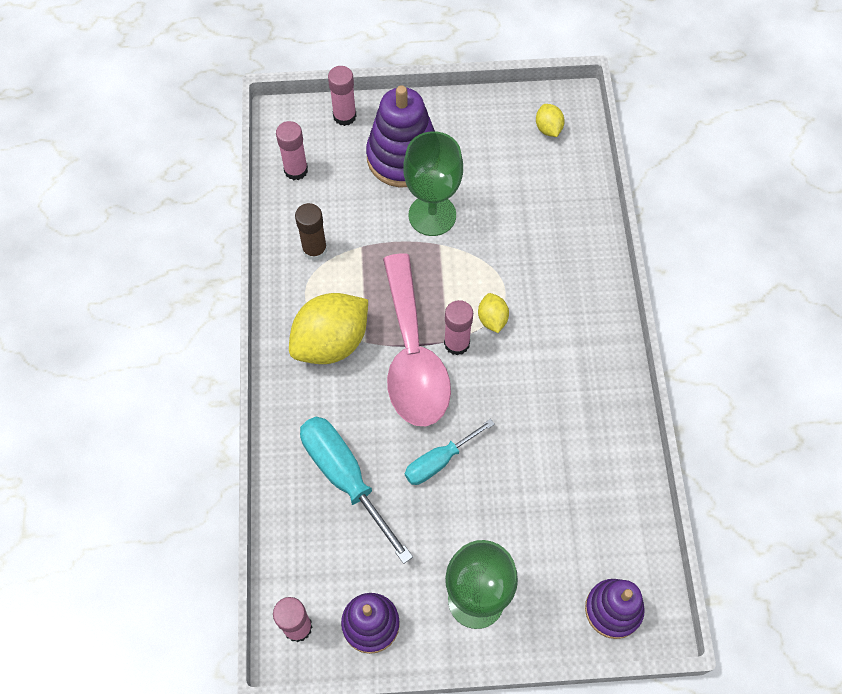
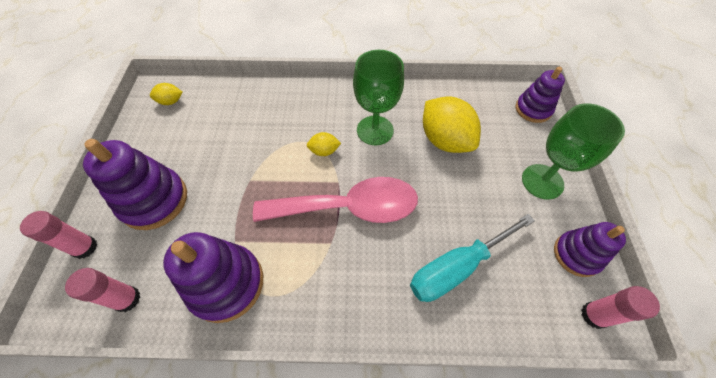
camera: 85 degrees left, 5 degrees down
(315, 250) = (226, 284): brown glue stick -> purple stacking toy
(331, 342) = (327, 273): yellow lemon -> yellow lemon (445, 140)
(432, 215) = (221, 183): green goblet -> green goblet (375, 130)
(439, 461) = (439, 196): turquoise screwdriver -> none
(456, 343) = (341, 176): pink glue stick -> none

